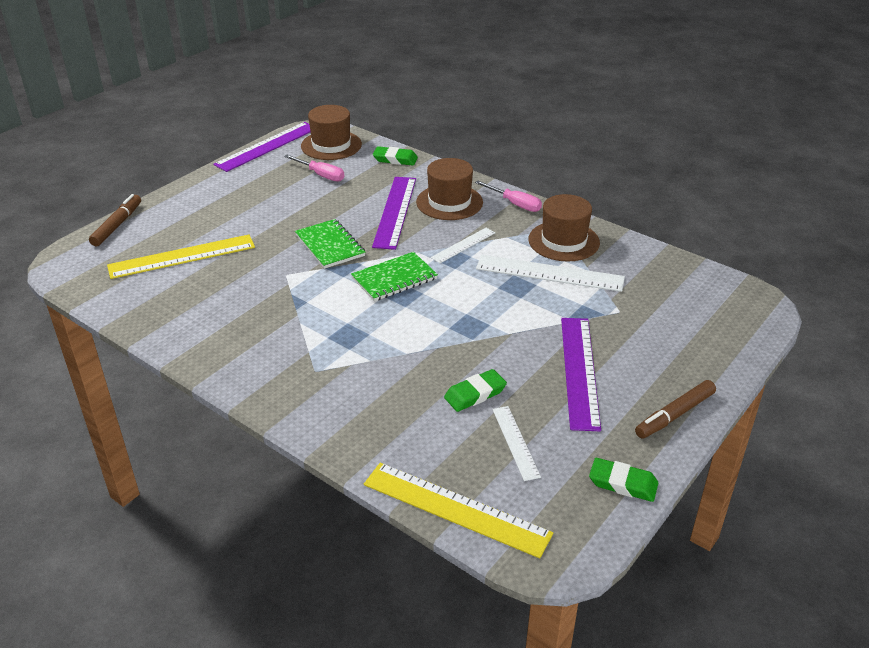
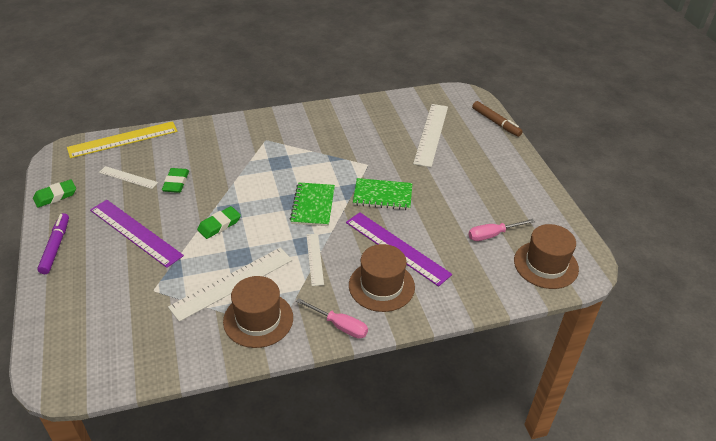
camera: 125 degrees right, 5 degrees up
(182, 256) = (431, 134): yellow ruler -> white ruler
(267, 146) = (571, 227): purple ruler -> none
(395, 159) = (486, 292): green eraser -> green eraser (219, 225)
(515, 204) = (339, 325): pink screwdriver -> pink screwdriver turned 135 degrees counterclockwise
(674, 415) = (55, 247): brown marker -> purple marker

